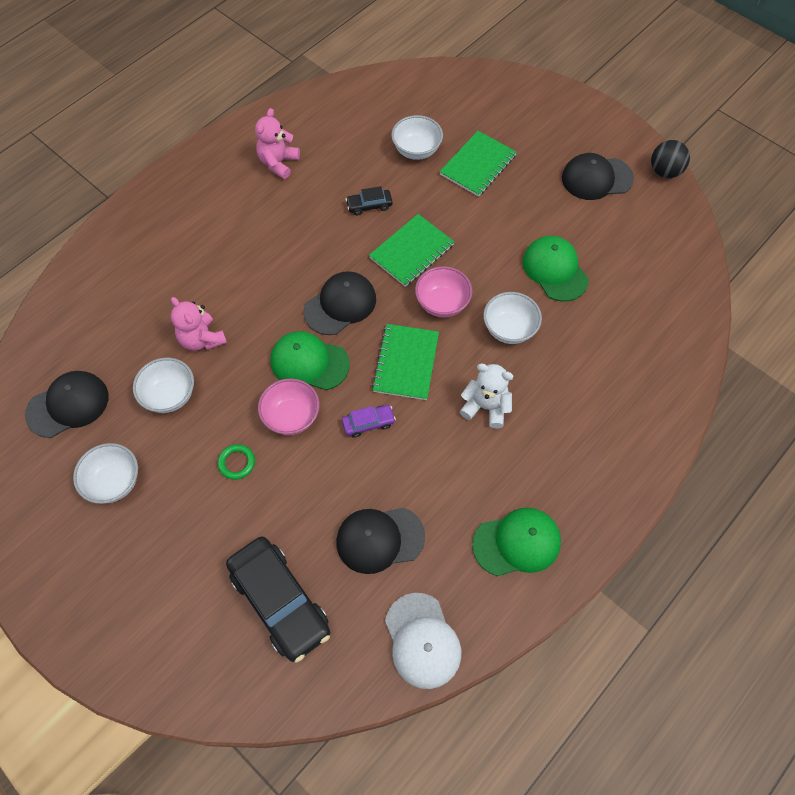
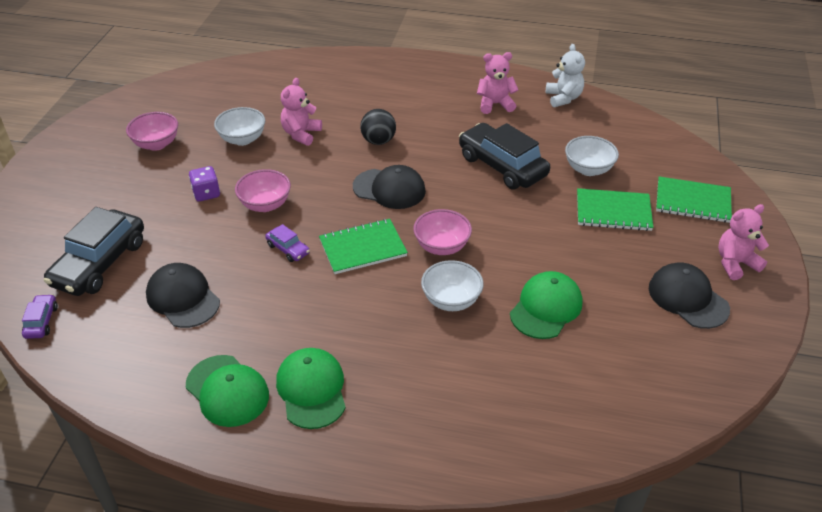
camera: 60 degrees right, 20 degrees down
(68, 405) = (204, 100): black cap -> none
(114, 482) = (156, 144): white bowl -> pink bowl
(236, 463) = (206, 193): green ring -> purple dice
(309, 362) = (321, 194): green cap -> green cap (312, 390)
(334, 683) = (41, 321): none -> purple car
(369, 205) = (502, 166): black car -> black car, size x2.18
(411, 251) = (479, 207): green notebook -> green notebook (692, 201)
(422, 640) = (101, 361): white cap -> none
(486, 407) = (355, 316): white teddy bear -> white teddy bear (563, 98)
(579, 129) = (735, 263): none -> pink teddy bear
(664, 171) = (757, 349): black ball -> black ball (378, 141)

